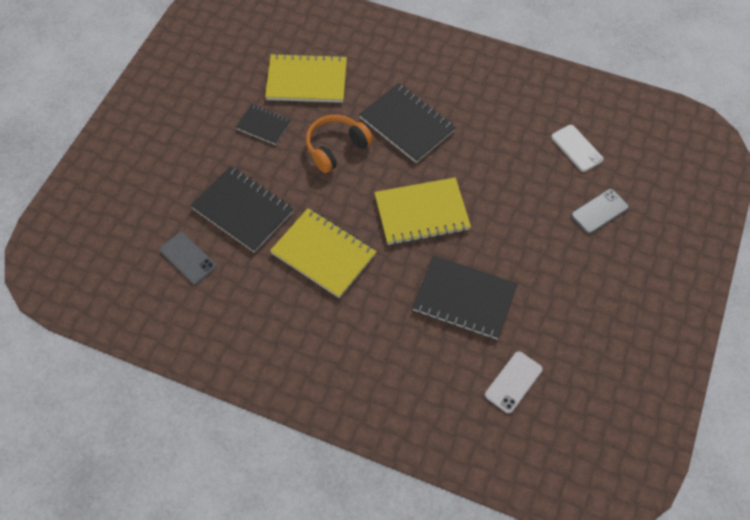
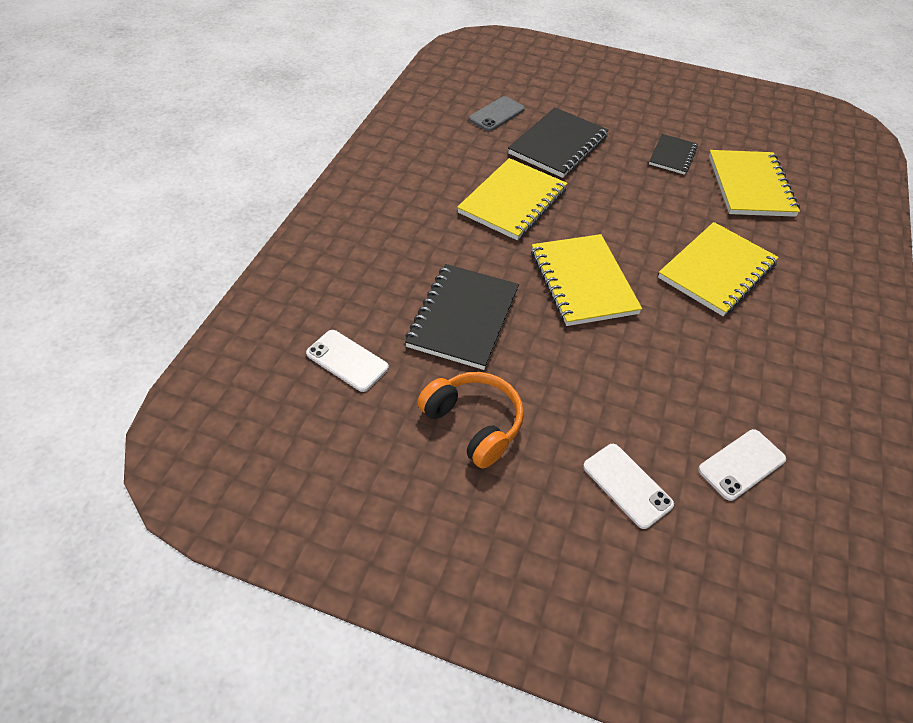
camera: 85 degrees right, 10 degrees down
(336, 148) = (659, 210): orange headphones -> orange headphones (473, 424)
(407, 124) = (717, 271): black notebook -> yellow notebook
(599, 211) = (627, 485): grey phone -> white phone

